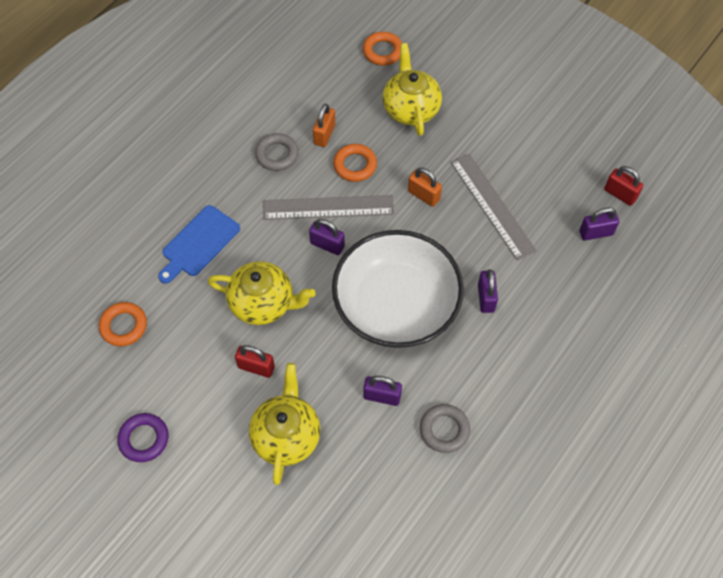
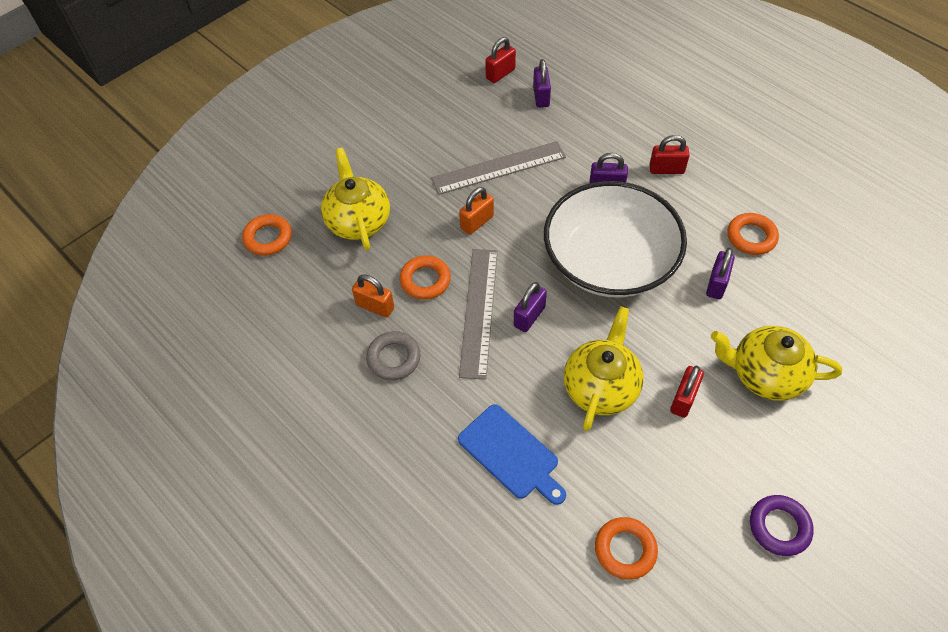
camera: 80 degrees left, 5 degrees down
(410, 108) = (358, 221): yellow teapot -> yellow teapot turned 75 degrees clockwise
(444, 430) = (751, 237): grey ring -> orange ring
(519, 351) = (666, 169): none -> red padlock

